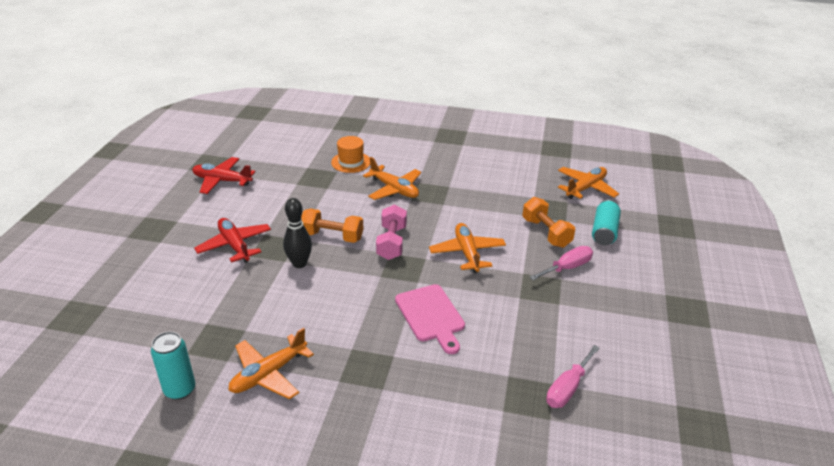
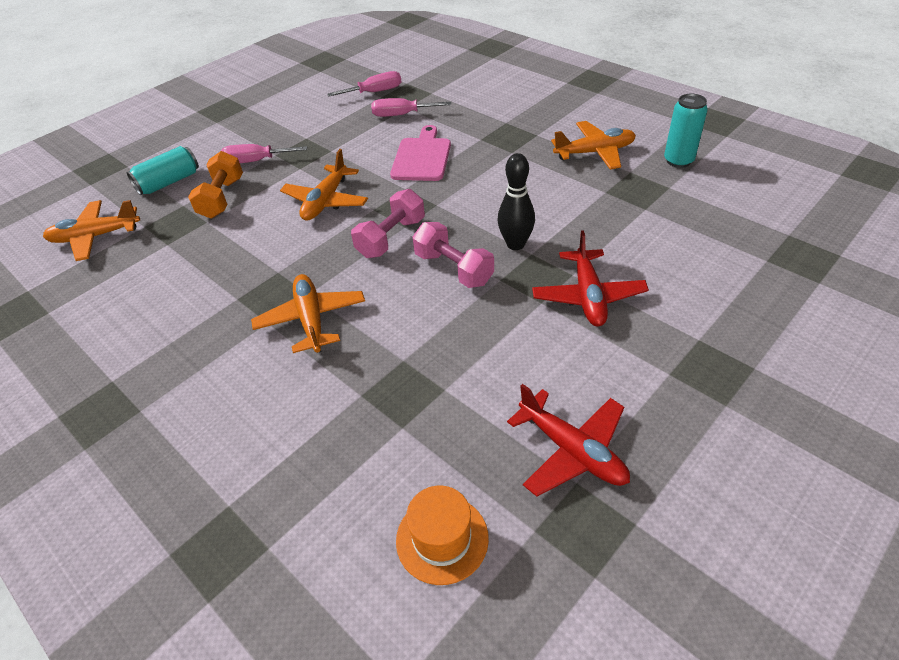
camera: 145 degrees left, 10 degrees up
(332, 236) = (454, 269): orange dumbbell -> pink dumbbell
(351, 162) = (321, 410): orange hat -> orange hat (442, 539)
(501, 362) = (402, 115): none -> pink screwdriver

